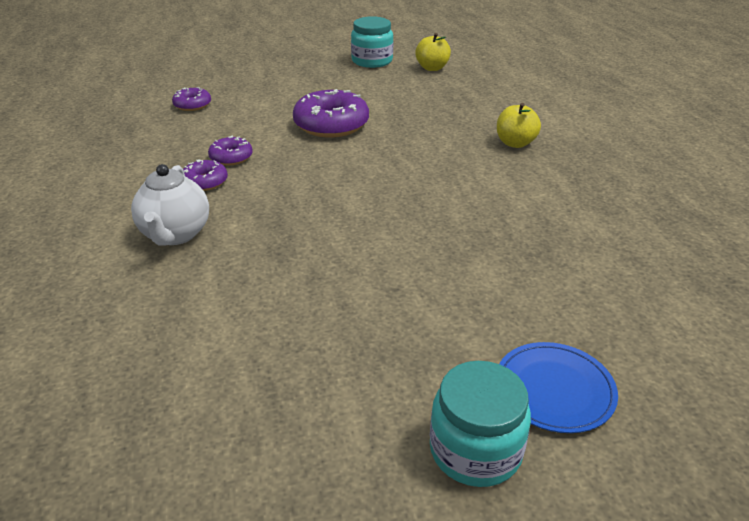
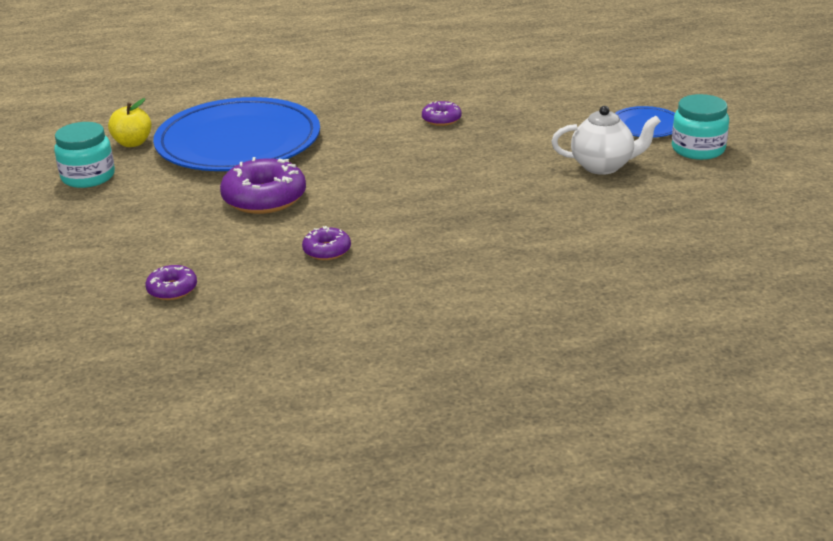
camera: 85 degrees left, 5 degrees down
(175, 234) = (477, 266): white teapot -> white teapot (603, 166)
(205, 182) = (378, 261): purple donut -> purple donut (441, 119)
(441, 105) = (238, 142): none -> blue plate
(515, 143) = (333, 114): yellow apple -> none

